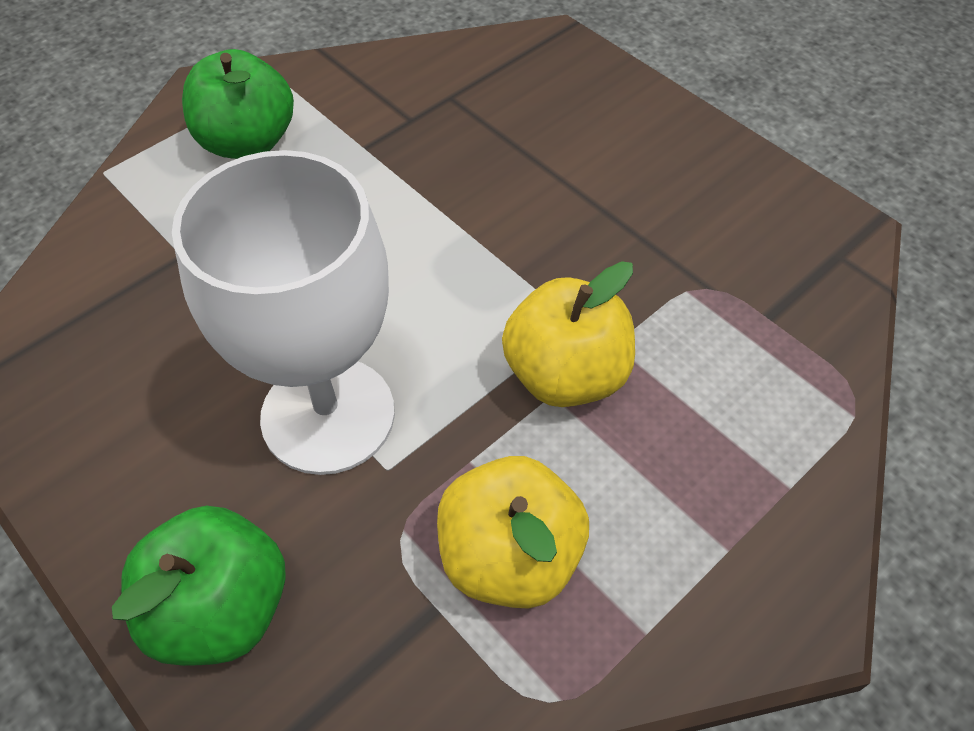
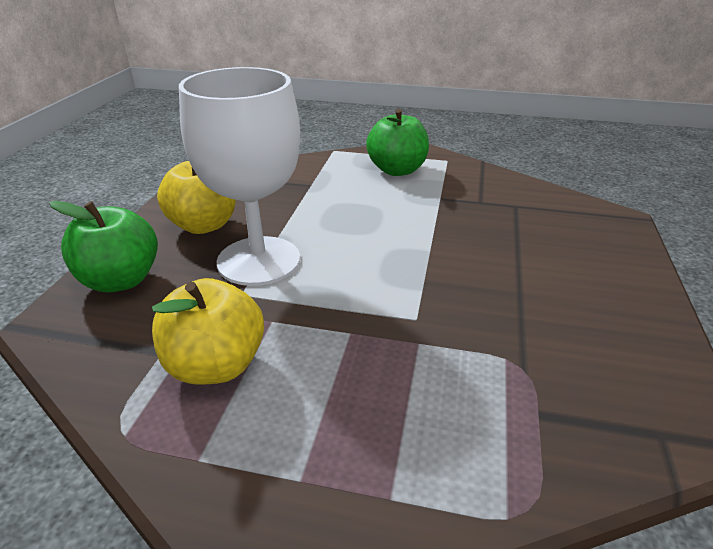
camera: 55 degrees right, 20 degrees down
(565, 375) = (371, 331): yellow apple -> yellow apple (204, 225)

